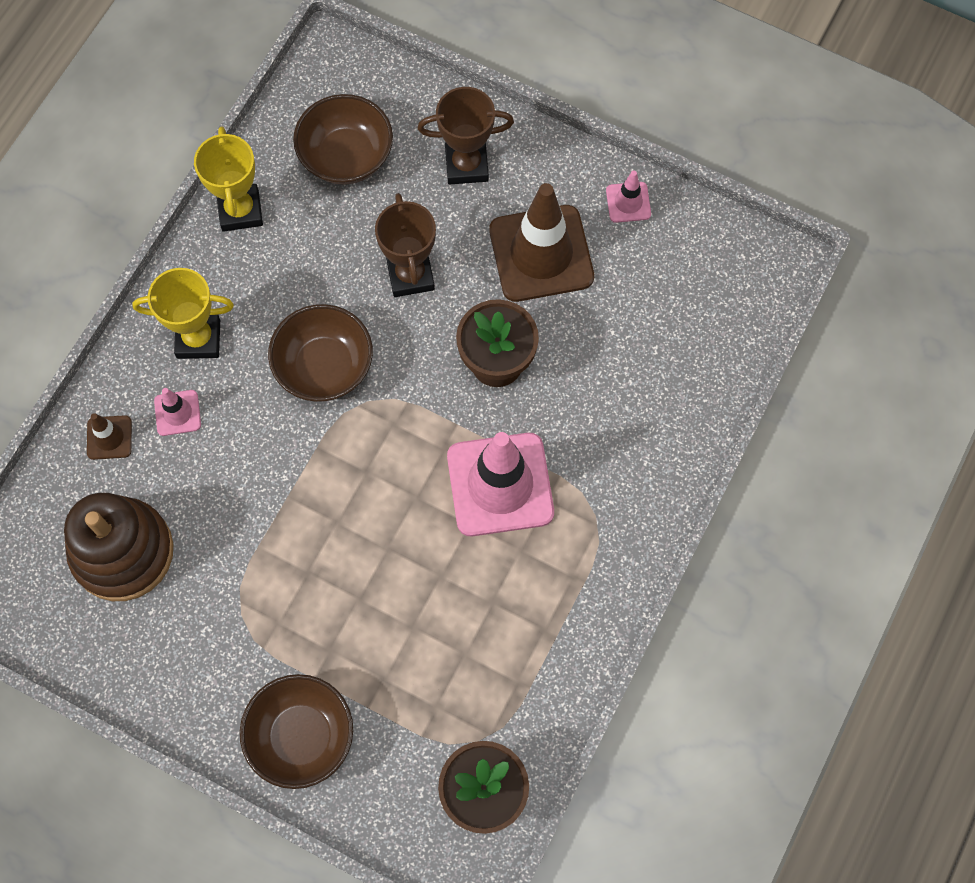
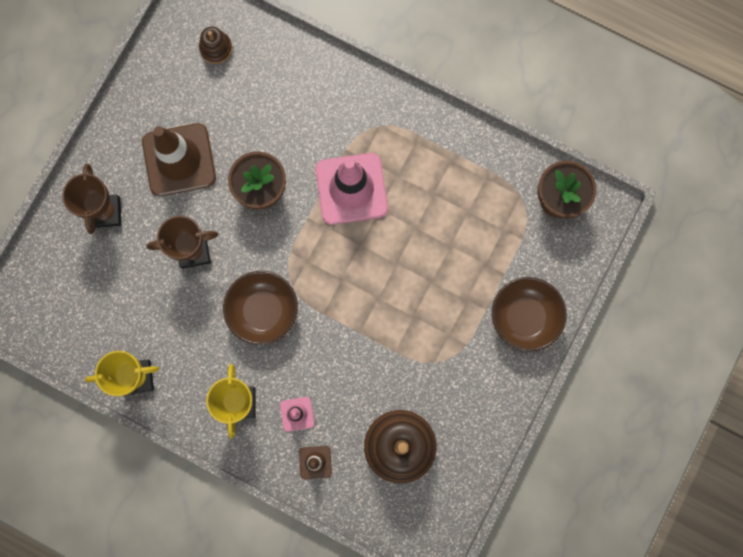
camera: 90 degrees left, 10 degrees up
(346, 156) = (95, 300): brown bowl -> none
(628, 202) = (140, 99): pink traffic cone -> none
(707, 297) = (216, 48): none -> brown stacking toy

